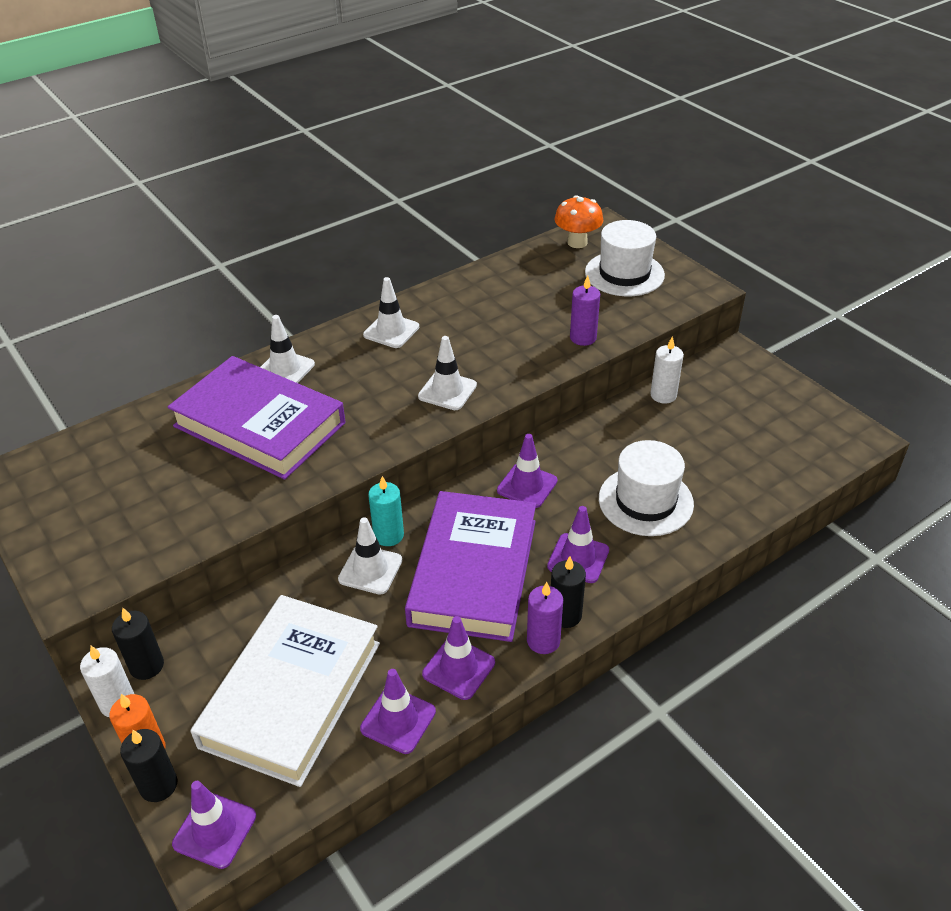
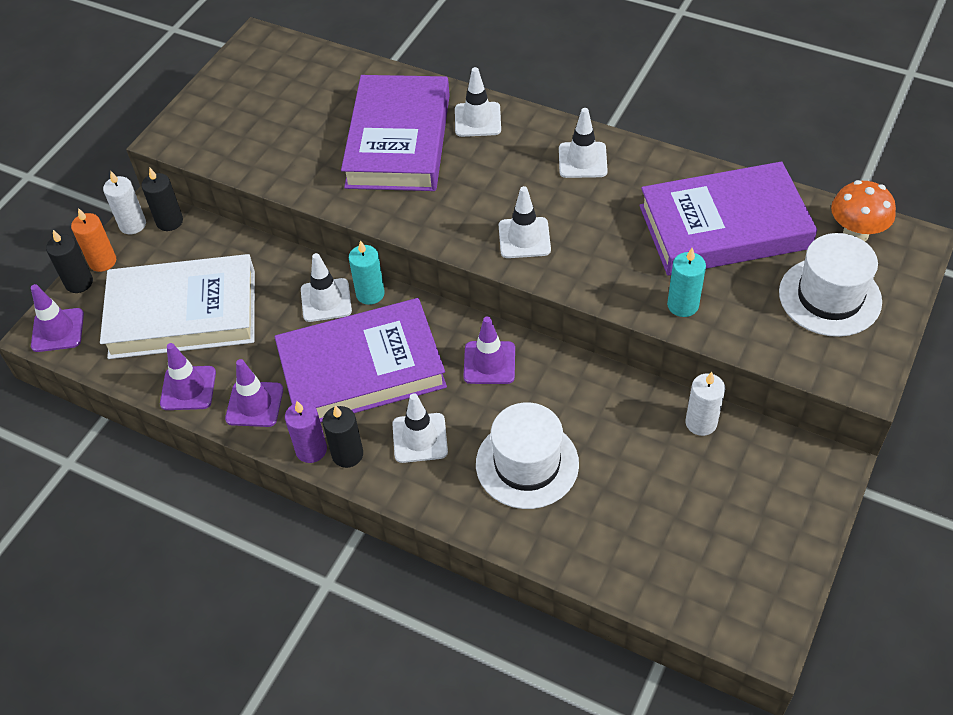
camera: 65 degrees right, 10 degrees up
(523, 292) = (724, 227): none -> purple book
(578, 558) = (420, 438): purple traffic cone -> white traffic cone
(583, 338) = (682, 305): purple candle -> turquoise candle

